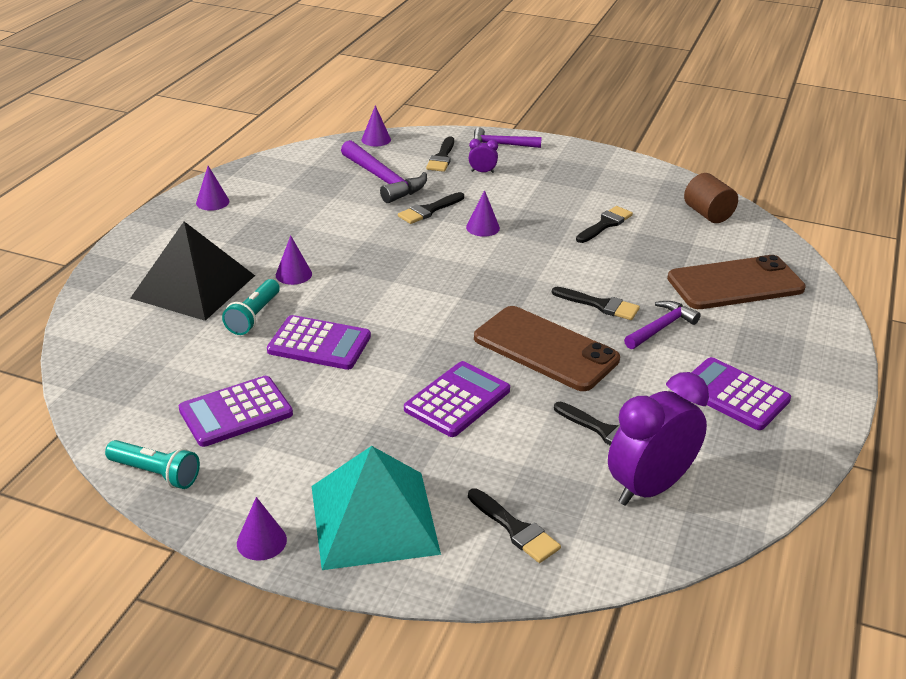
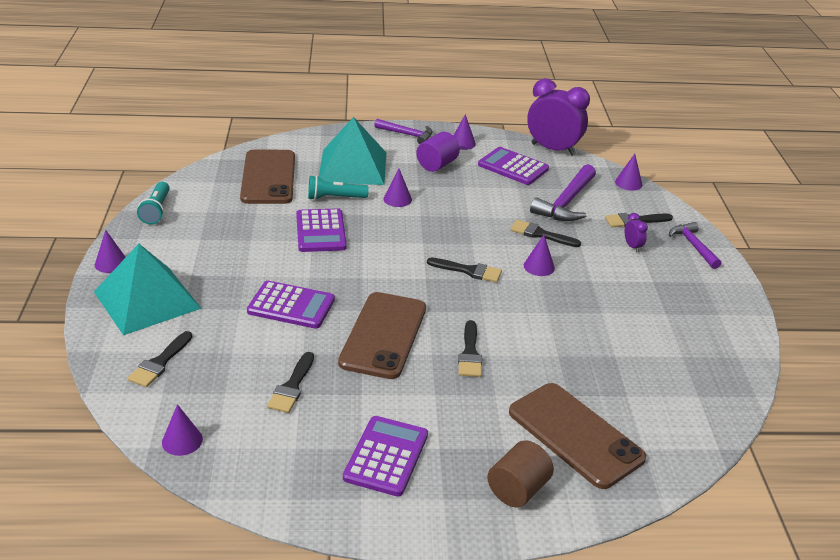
camera: 65 degrees right, 0 degrees up
(158, 356) = (268, 177): none -> brown phone
(193, 286) = (352, 166): black pyramid -> turquoise pyramid
(236, 412) = (228, 220): purple calculator -> purple calculator (513, 167)
(244, 230) = (437, 165): none -> purple cylinder
(605, 224) = (609, 333): black brush -> black brush (469, 271)
(649, 487) = (234, 422): purple clock -> purple clock (553, 149)
(661, 327) = (461, 396): purple hammer -> purple hammer (407, 134)
(667, 534) = (182, 440): none -> purple cone
(707, 214) = (695, 398): brown cylinder -> brown cylinder (517, 489)

